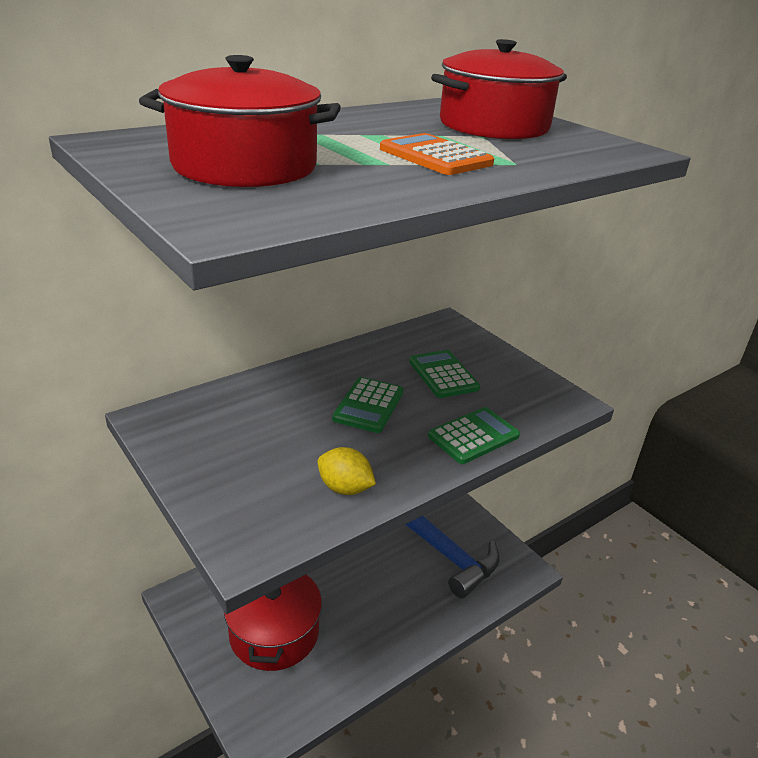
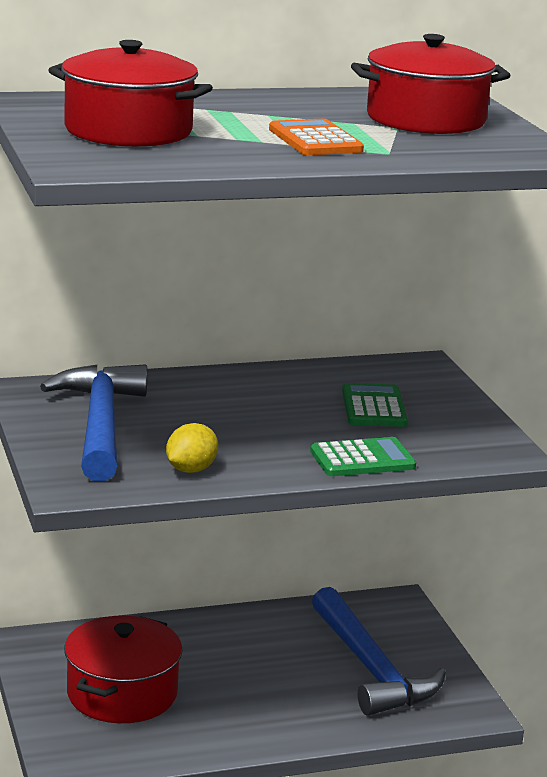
camera: 20 degrees right, 10 degrees down
(236, 449) = (100, 425): none -> blue hammer
(345, 488) = (191, 470): yellow lemon -> yellow lemon turned 75 degrees clockwise
(368, 405) = (264, 417): green calculator -> none

